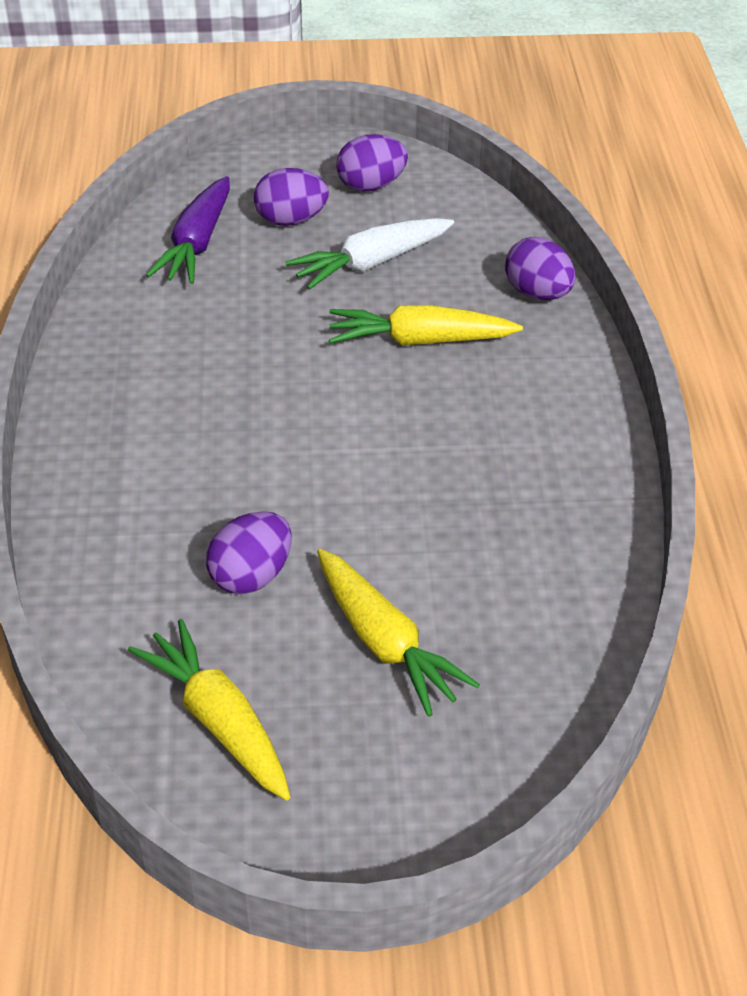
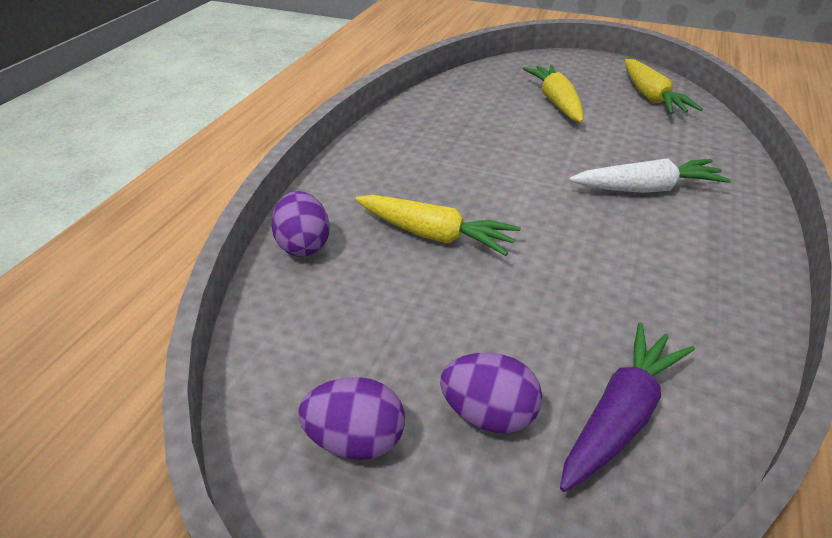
camera: 155 degrees left, 5 degrees down
(251, 576) = (622, 138): purple egg -> none
(371, 263) = (429, 322): white carrot -> white carrot (647, 189)

